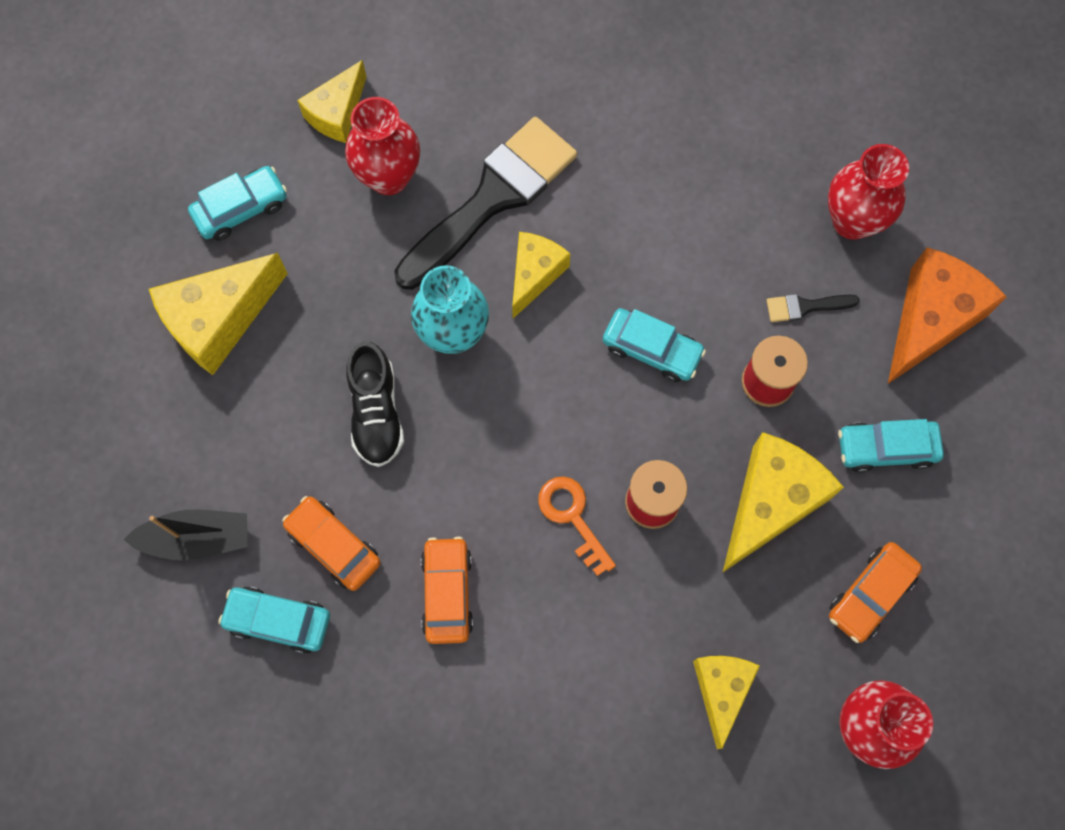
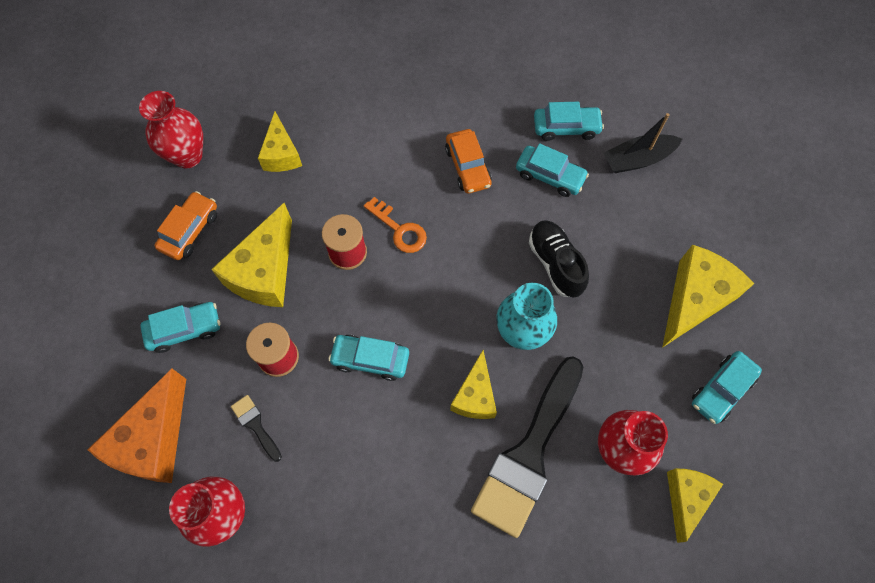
camera: 165 degrees right, 5 degrees down
(334, 546) = (550, 176): orange car -> turquoise car
(806, 307) = (256, 425): black brush -> black brush turned 105 degrees counterclockwise

